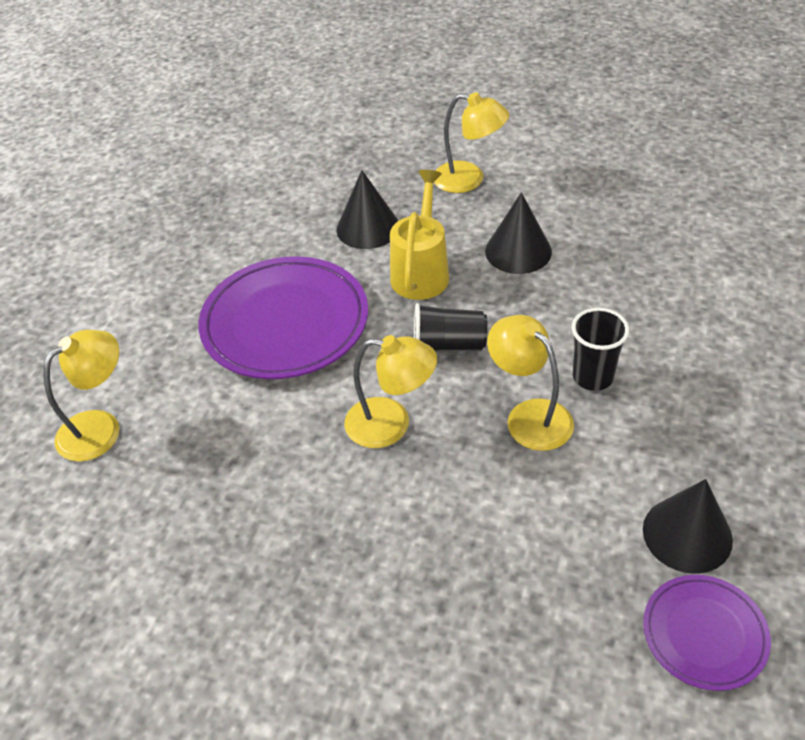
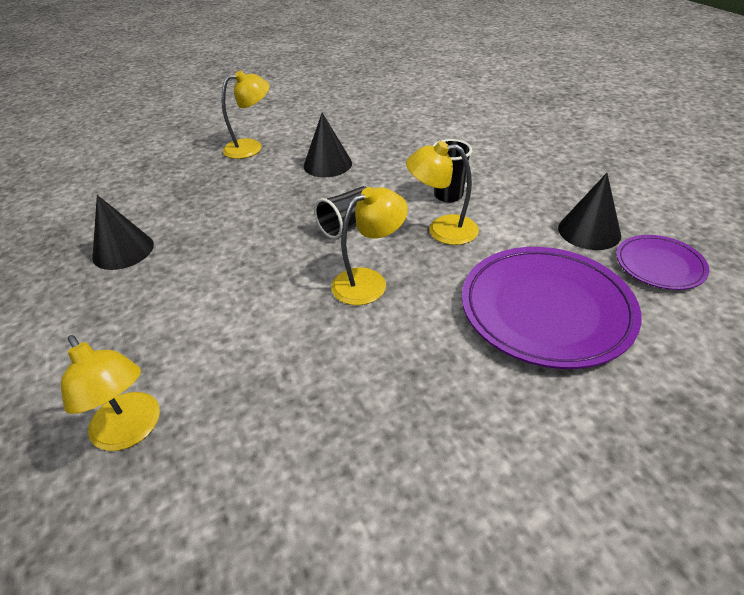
camera: 45 degrees left, 5 degrees down
(100, 427) = (131, 431): yellow lamp -> yellow lamp turned 135 degrees clockwise
(285, 323) = (217, 273): purple plate -> purple plate (546, 310)
(368, 228) = (212, 197): black cone -> black cone (123, 250)
(421, 271) = (280, 200): yellow watering can -> none

